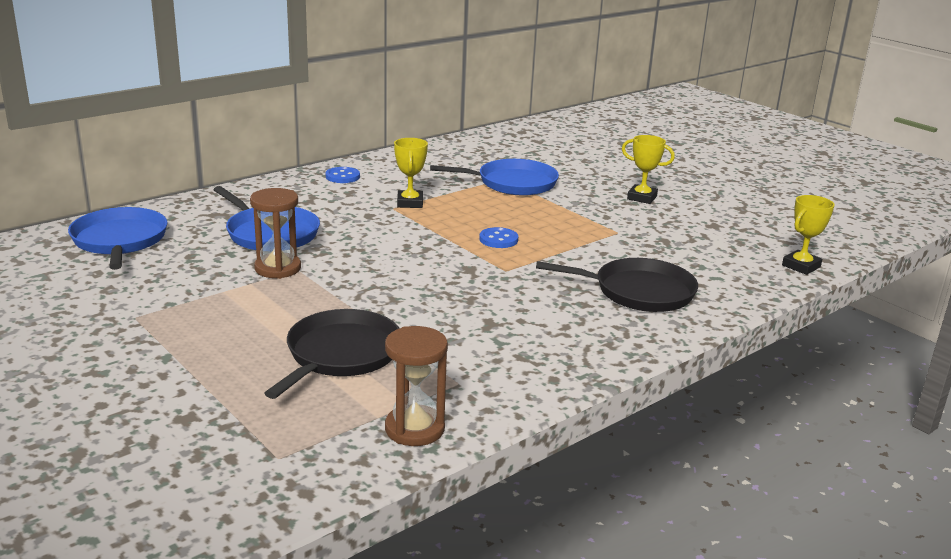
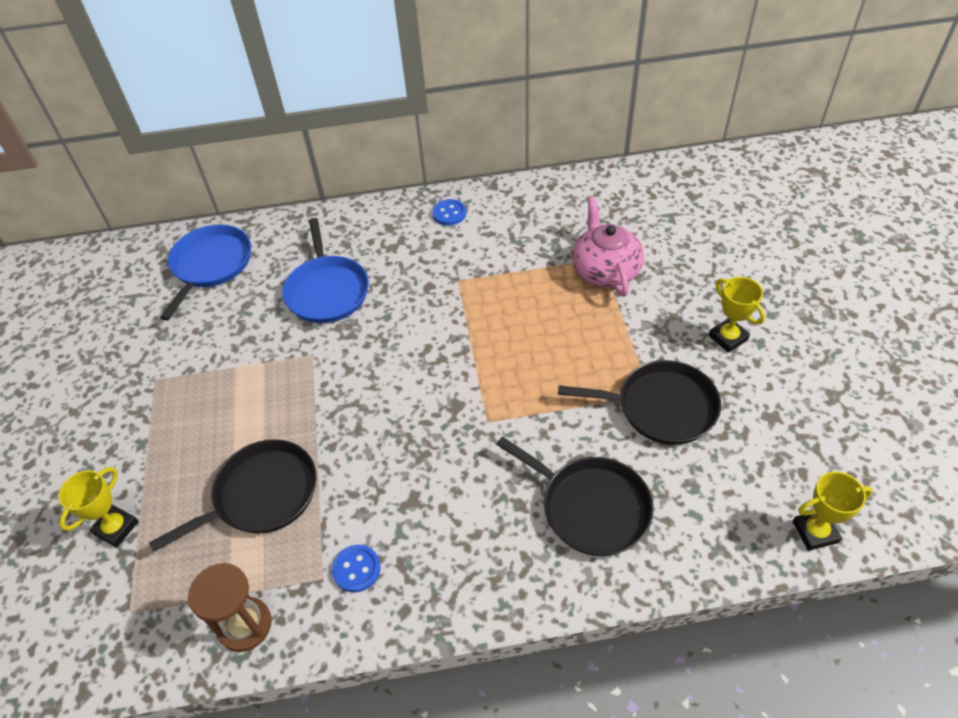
camera: 35 degrees right, 25 degrees up
(278, 268) = (298, 347): brown hourglass -> none
(410, 203) = (479, 276): yellow trophy -> yellow trophy (116, 528)
(498, 239) = (518, 366): blue button -> blue button (356, 569)
(512, 183) = (605, 270): blue pan -> pink teapot
(633, 236) = (660, 407): none -> black pan

